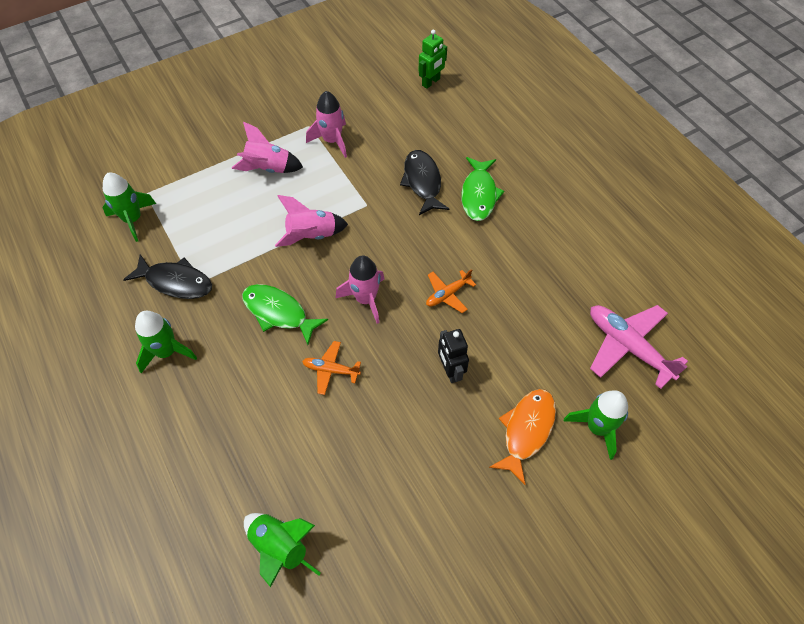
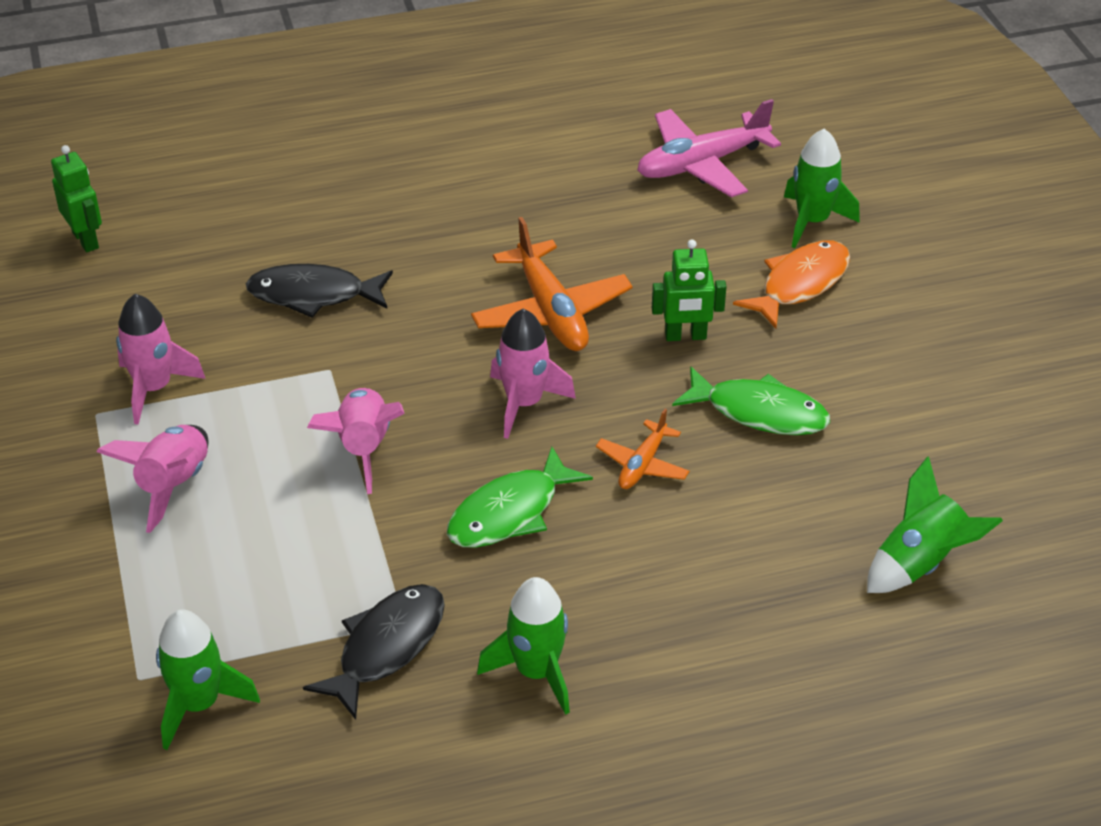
camera: 75 degrees left, 15 degrees down
(447, 294) = (551, 312): orange plane -> orange plane, size x1.82
(450, 371) = (685, 336): black robot -> green robot
(479, 195) = (373, 239): green fish -> green fish (759, 412)
(526, 431) = (800, 284): orange fish -> orange fish turned 90 degrees clockwise

